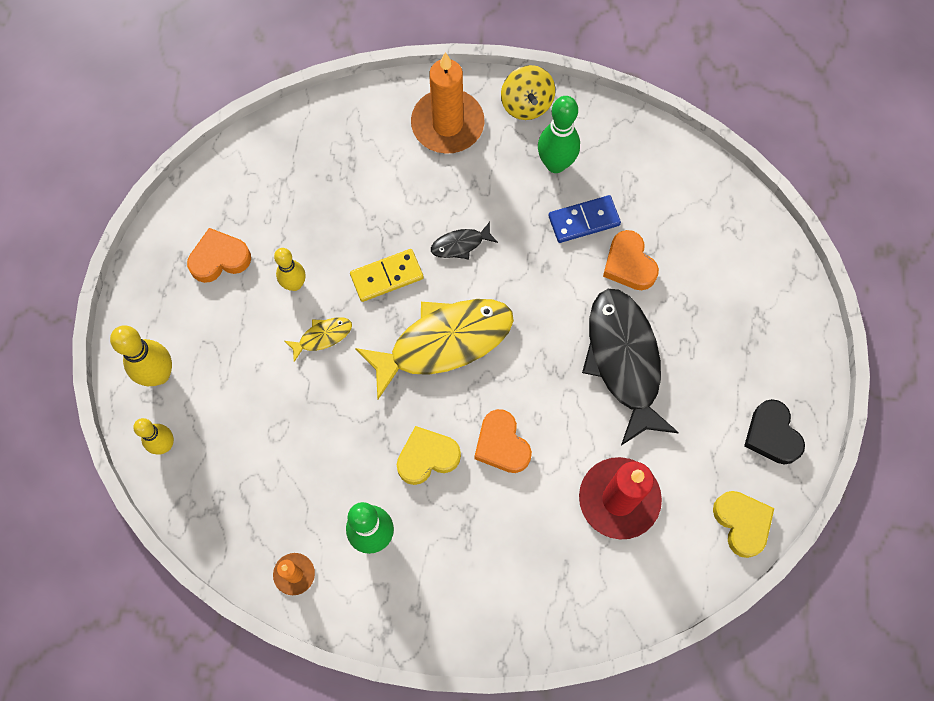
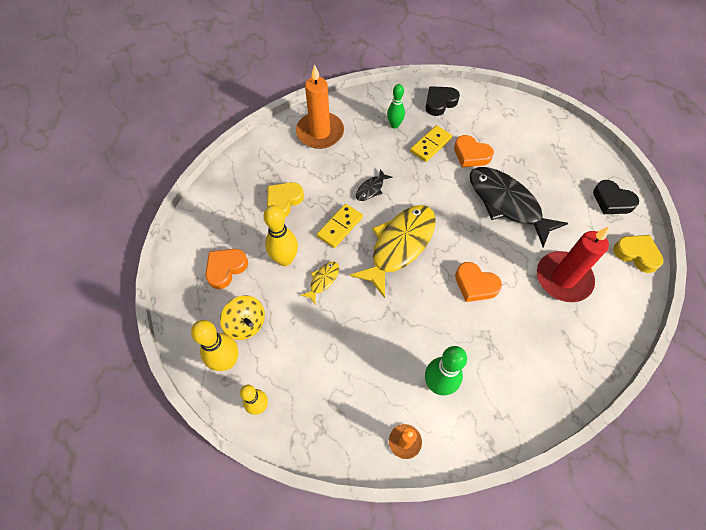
camera: 30 degrees left, 10 degrees down
(294, 284) = (285, 259): yellow bowling pin -> yellow bowling pin, size x1.51
(427, 457) = (437, 316): yellow heart -> yellow heart (284, 201)
(526, 104) = (357, 104): yellow spinning top -> yellow spinning top (246, 324)
(555, 164) = (394, 125): green bowling pin -> green bowling pin, size x0.66
(584, 220) = (430, 145): blue domino -> yellow domino
(644, 160) = (440, 103): none -> black heart

